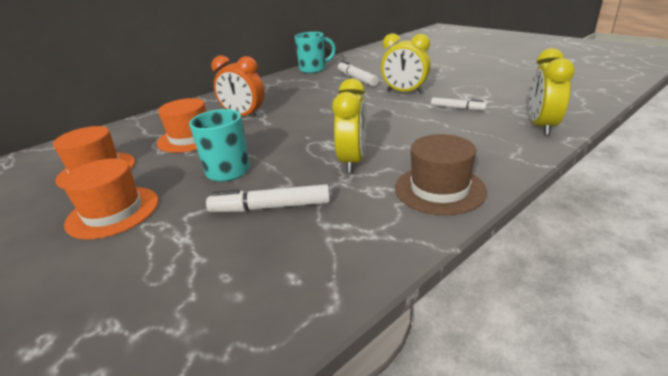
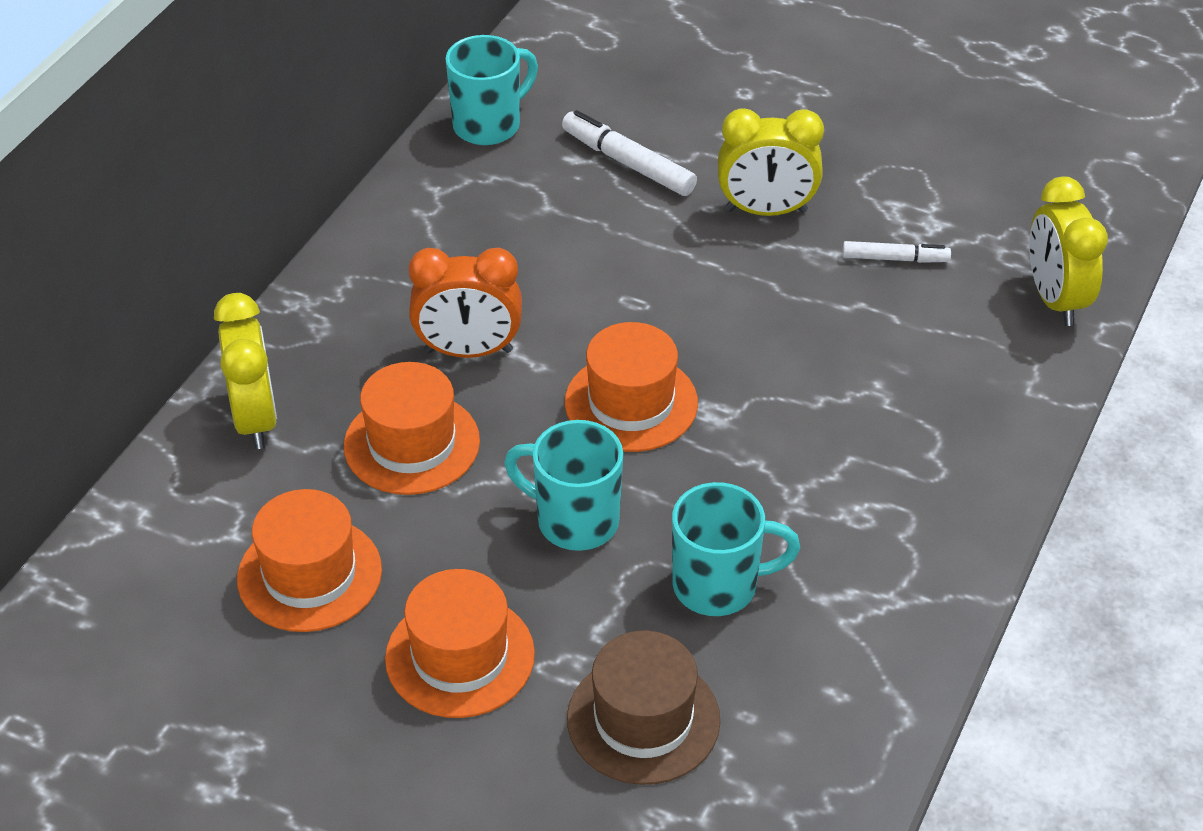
camera: 25 degrees left, 15 degrees up
(270, 207) = (718, 585): white marker -> turquoise mug
(294, 137) = (631, 403): none -> orange hat
(353, 161) = (784, 453): yellow clock -> yellow clock (256, 419)
(439, 189) = (950, 491): brown hat -> brown hat (643, 719)

